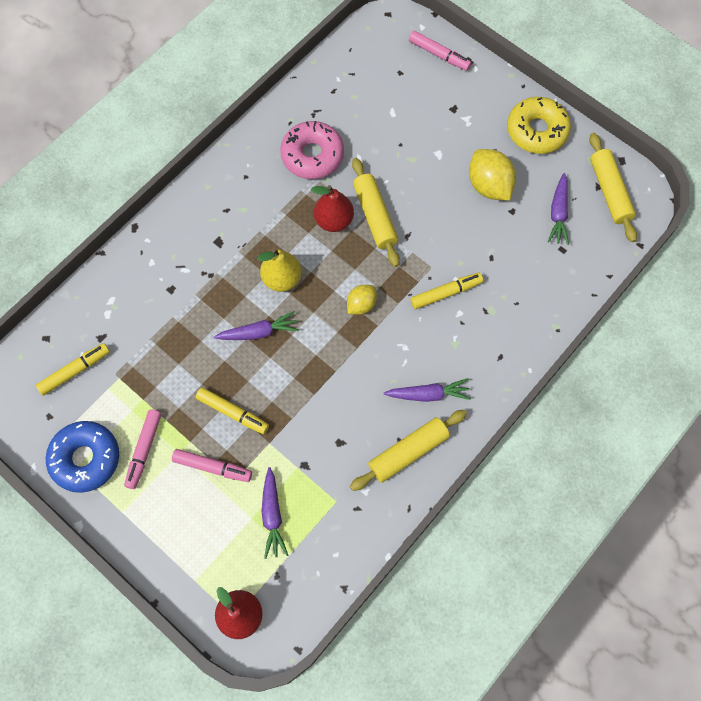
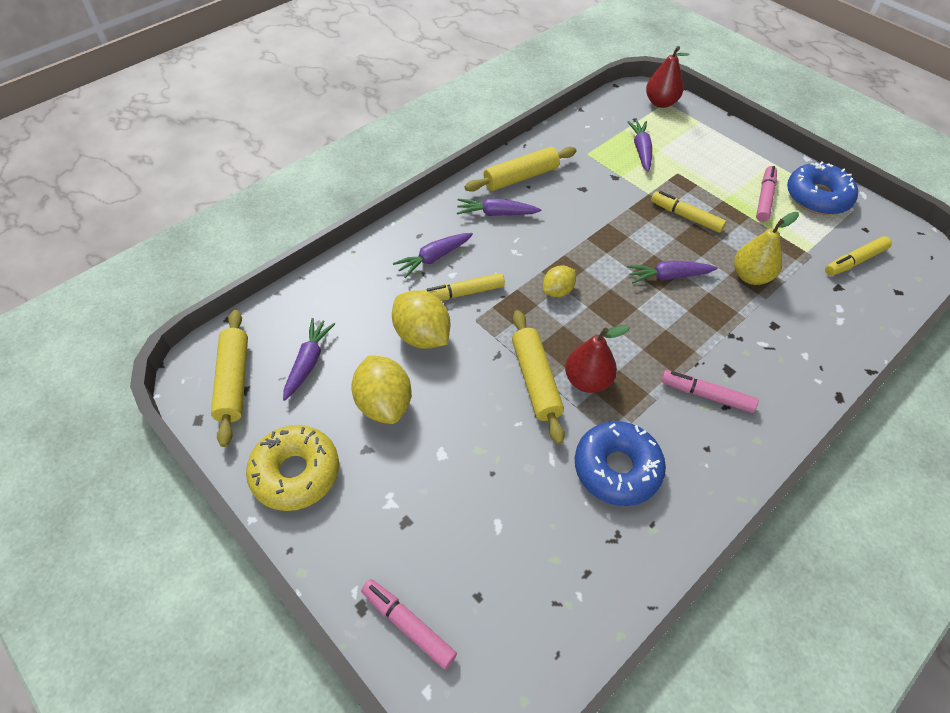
camera: 175 degrees left, 15 degrees down
(212, 467) = (698, 182): pink marker -> pink marker (706, 395)
(282, 279) = (647, 323): yellow pear -> yellow pear (751, 276)
(312, 155) = (617, 469): pink donut -> blue donut
(473, 247) = (422, 336): none -> yellow lemon
(480, 330) = (434, 258): none -> purple carrot

